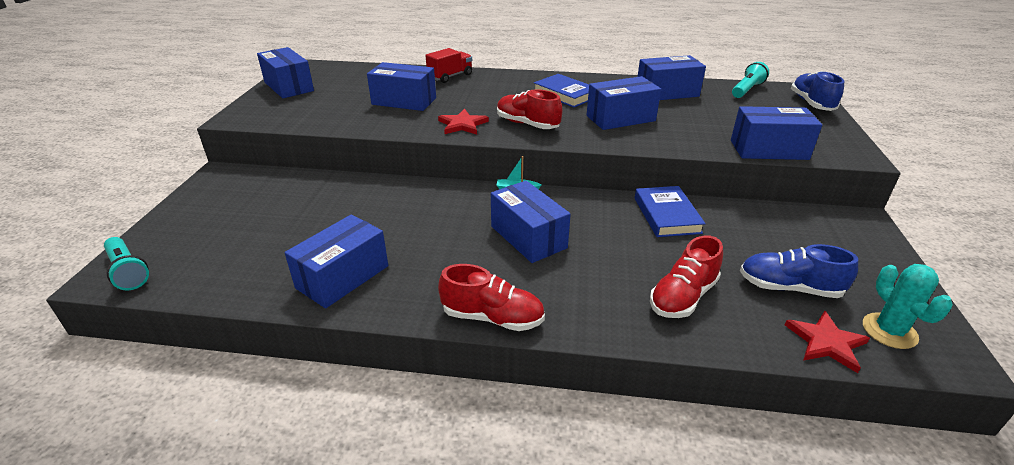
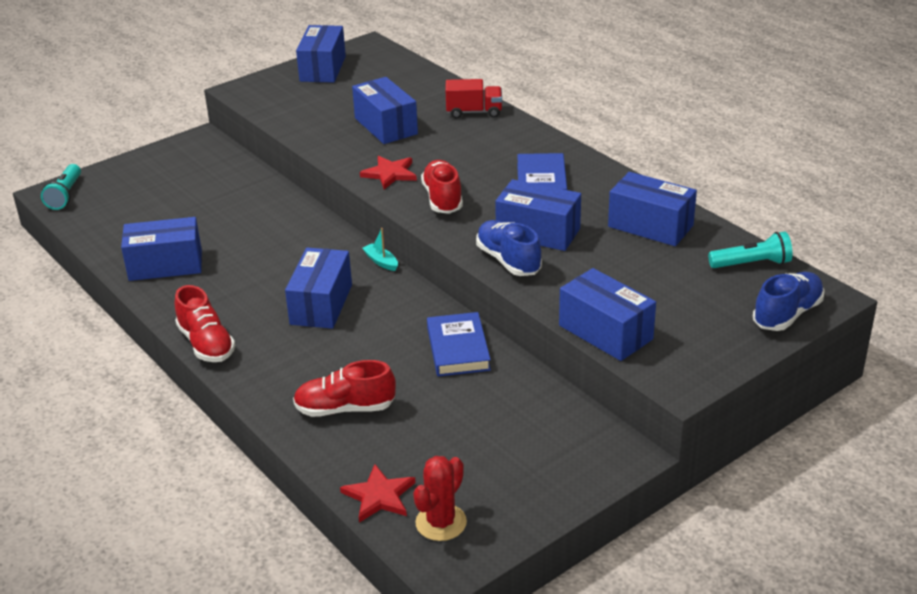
camera: 45 degrees right, 0 degrees up
(667, 215) = (458, 349): blue book -> blue book turned 45 degrees counterclockwise
(789, 287) = (434, 453): blue shoe -> blue shoe (508, 261)
(889, 331) = (441, 522): turquoise cactus -> red cactus

